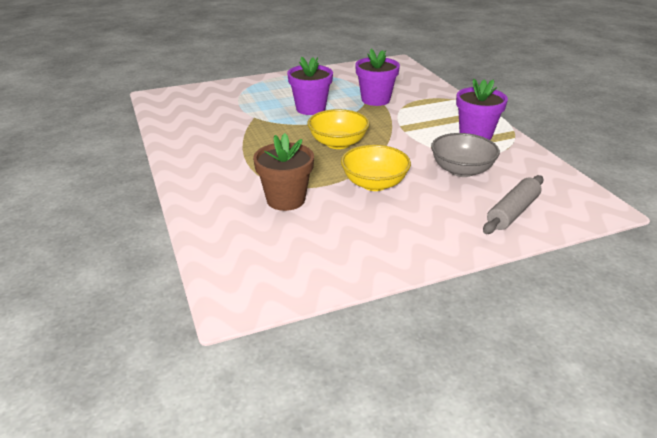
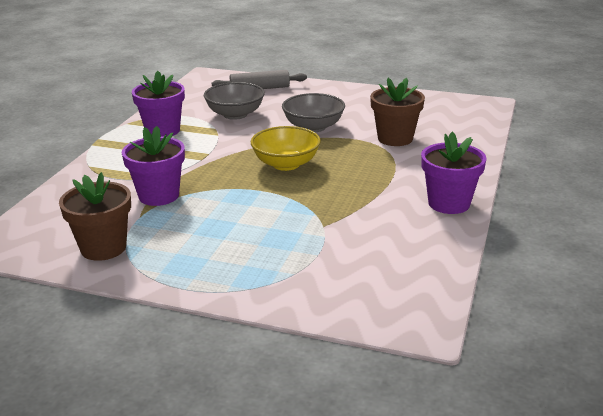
camera: 140 degrees left, 5 degrees down
(310, 108) = (245, 212): purple flower pot -> purple flower pot (449, 203)
(349, 75) = (103, 248): none -> brown flower pot
(374, 184) = (313, 127): yellow bowl -> grey bowl

